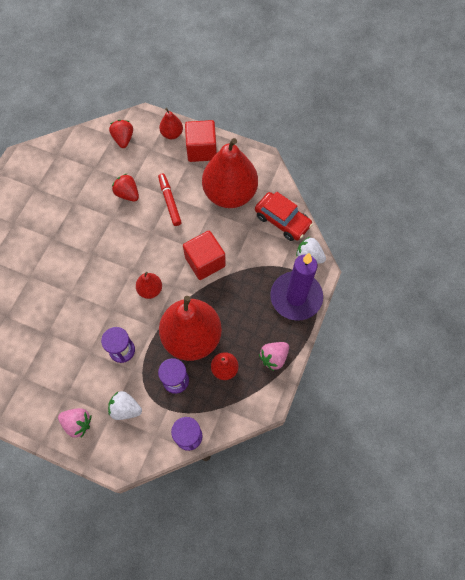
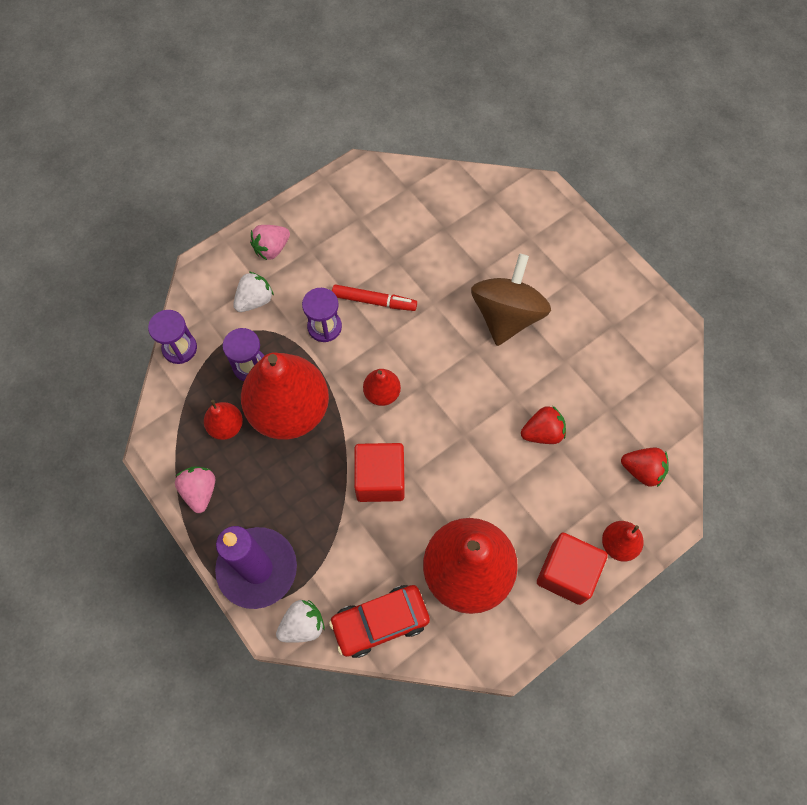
camera: 120 degrees right, 0 degrees up
(58, 247) = (506, 316): none -> brown spinning top
(169, 201) = (500, 481): red marker -> red marker (374, 301)

